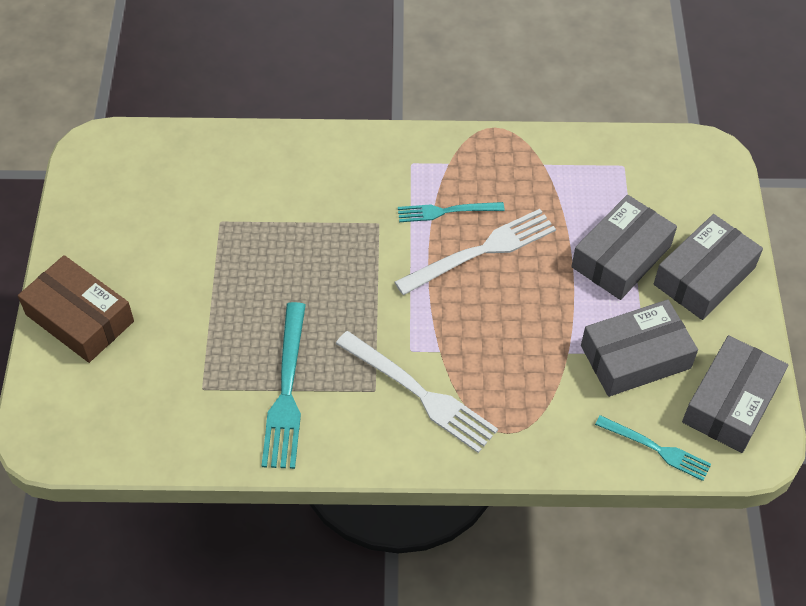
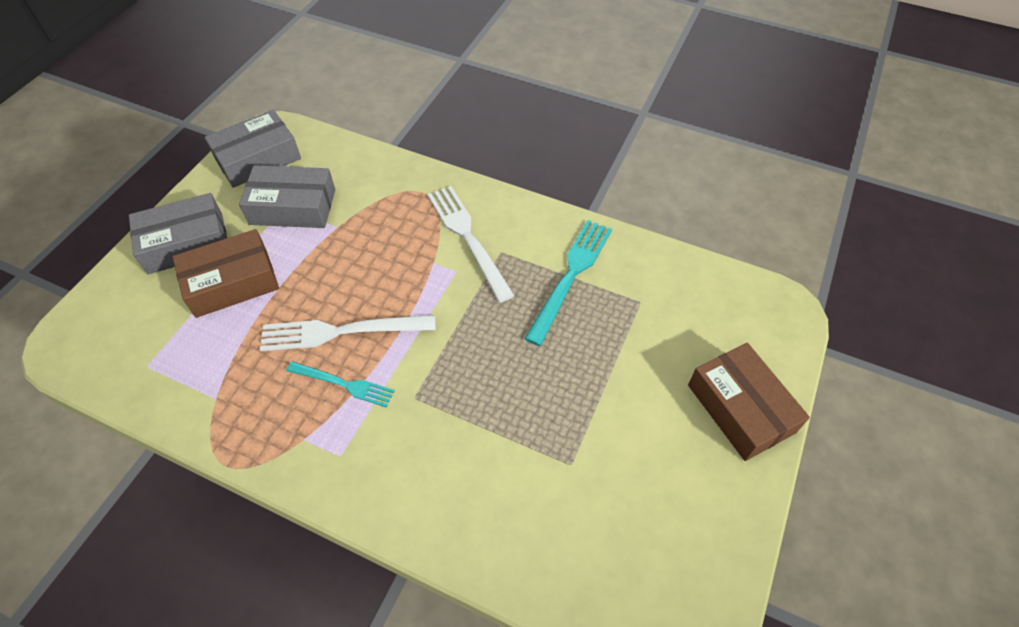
camera: 155 degrees left, 0 degrees up
(621, 256) = (232, 282): grey box -> brown box
(656, 449) = (331, 150): turquoise fork -> none

